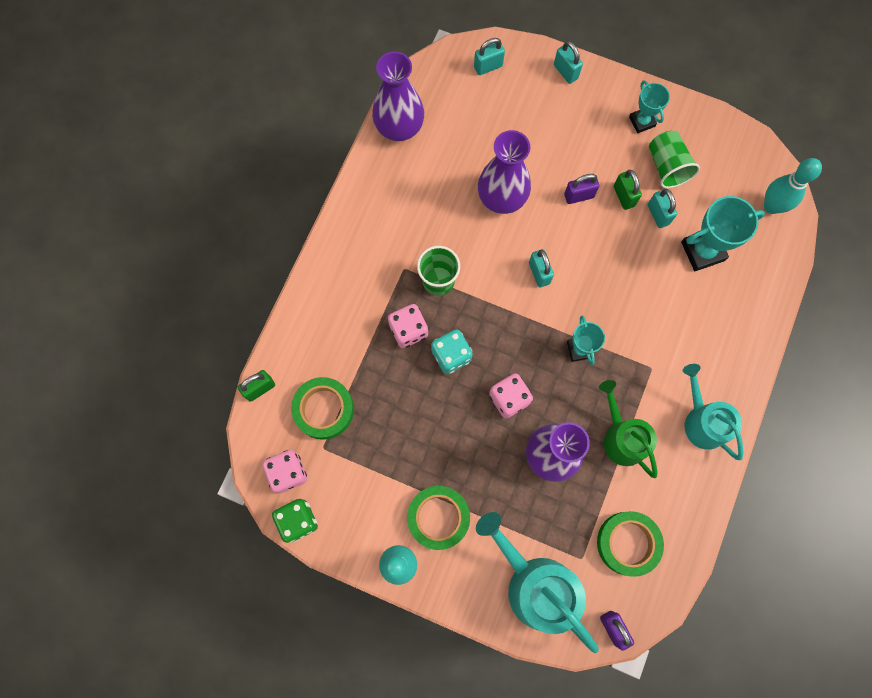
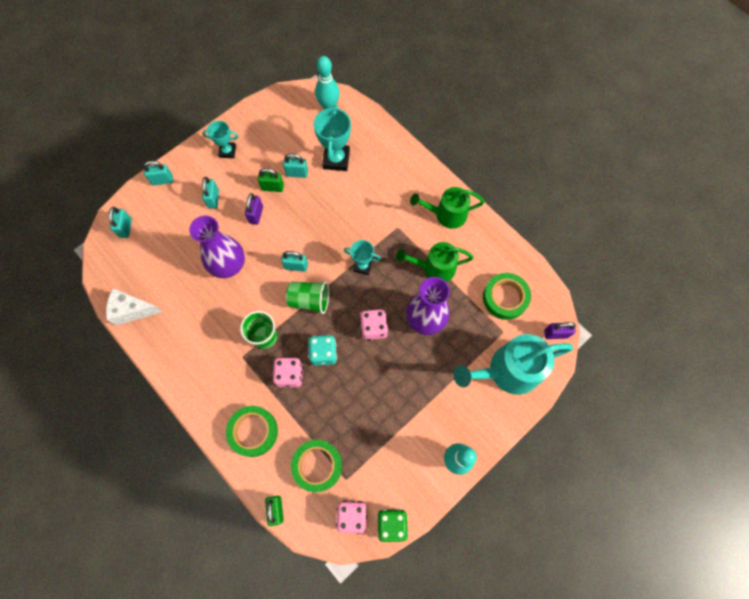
camera: 65 degrees left, 5 degrees down
(399, 127) = (132, 310): purple vase -> white cheese
(438, 517) = (435, 416): green tape -> green tape (253, 431)
(573, 139) = (213, 199): none -> turquoise padlock
(667, 167) = (267, 152): green cup -> green cup (309, 300)
(702, 421) = (446, 214): turquoise watering can -> green watering can

